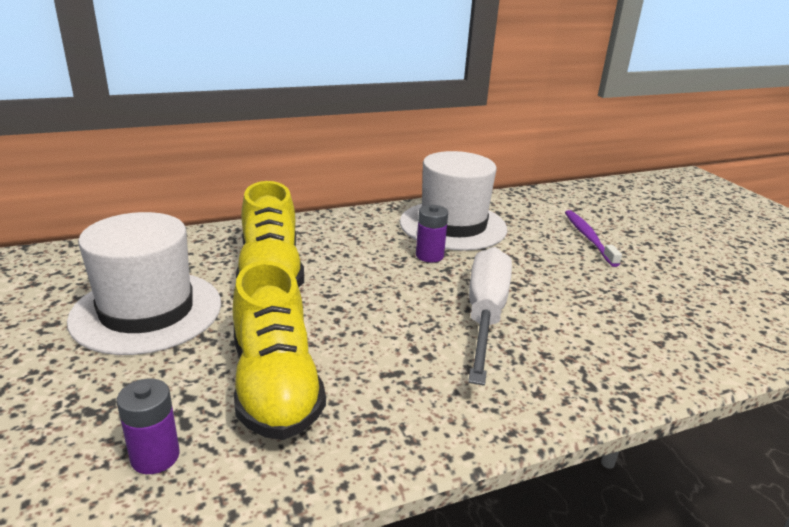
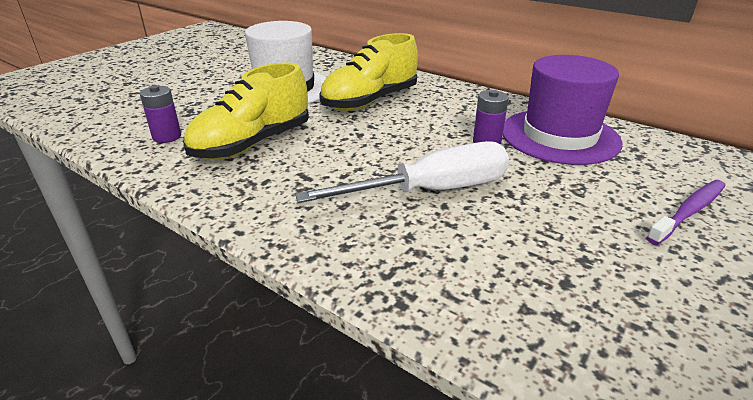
camera: 60 degrees right, 5 degrees up
(453, 225) = (559, 136): white hat -> purple hat

